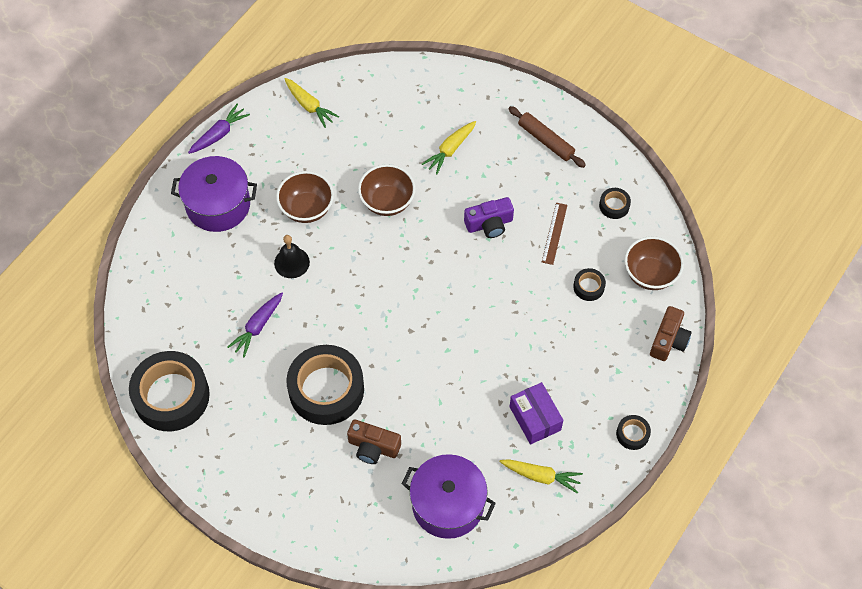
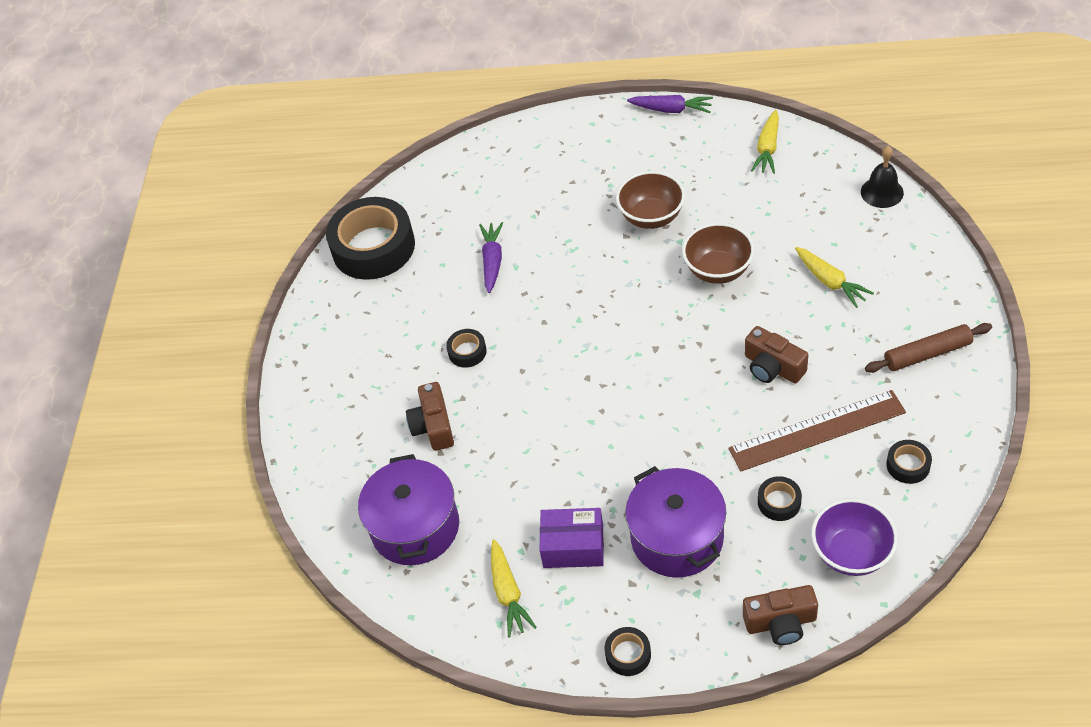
camera: 65 degrees right, 10 degrees down
(218, 205) = (596, 155): purple pot -> purple pot (677, 538)
(257, 327) = (492, 261): purple carrot -> purple carrot turned 90 degrees clockwise
(291, 262) = (582, 242): black bell -> black bell (882, 192)
(326, 389) = (467, 352): black tape -> black tape, size x0.43
(450, 150) = (830, 282): yellow carrot -> yellow carrot turned 135 degrees counterclockwise
(489, 224) = (772, 367): purple camera -> brown camera
(535, 418) = (573, 546): purple box -> purple box turned 60 degrees clockwise
(545, 140) = (927, 353): brown rolling pin -> brown rolling pin turned 60 degrees clockwise
(554, 233) = (817, 430): brown ruler -> brown ruler, size x1.86
(650, 274) = (851, 553): brown bowl -> purple bowl

